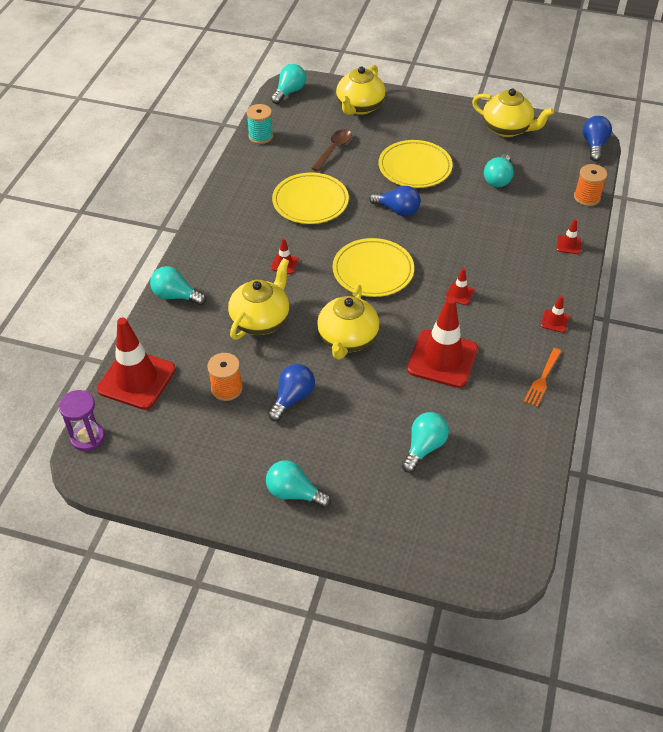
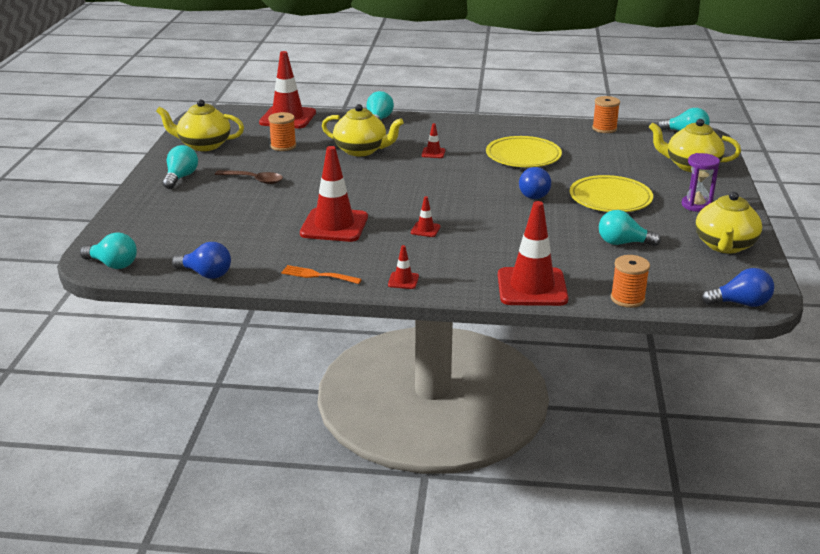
camera: 80 degrees right, 20 degrees down
(88, 437) = (231, 111): purple hourglass -> purple hourglass (696, 205)
(260, 136) = (604, 128): turquoise spool -> orange spool
(292, 398) = (276, 169): blue light bulb -> blue light bulb (206, 274)
(333, 149) = (609, 159): brown spoon -> brown spoon (254, 180)
(347, 339) = (348, 184): yellow teapot -> yellow teapot (203, 145)
(373, 271) = (441, 188): yellow plate -> none
(424, 447) = (227, 223): turquoise light bulb -> turquoise light bulb (113, 264)
(568, 245) = (532, 287): red traffic cone -> red traffic cone, size x2.34

